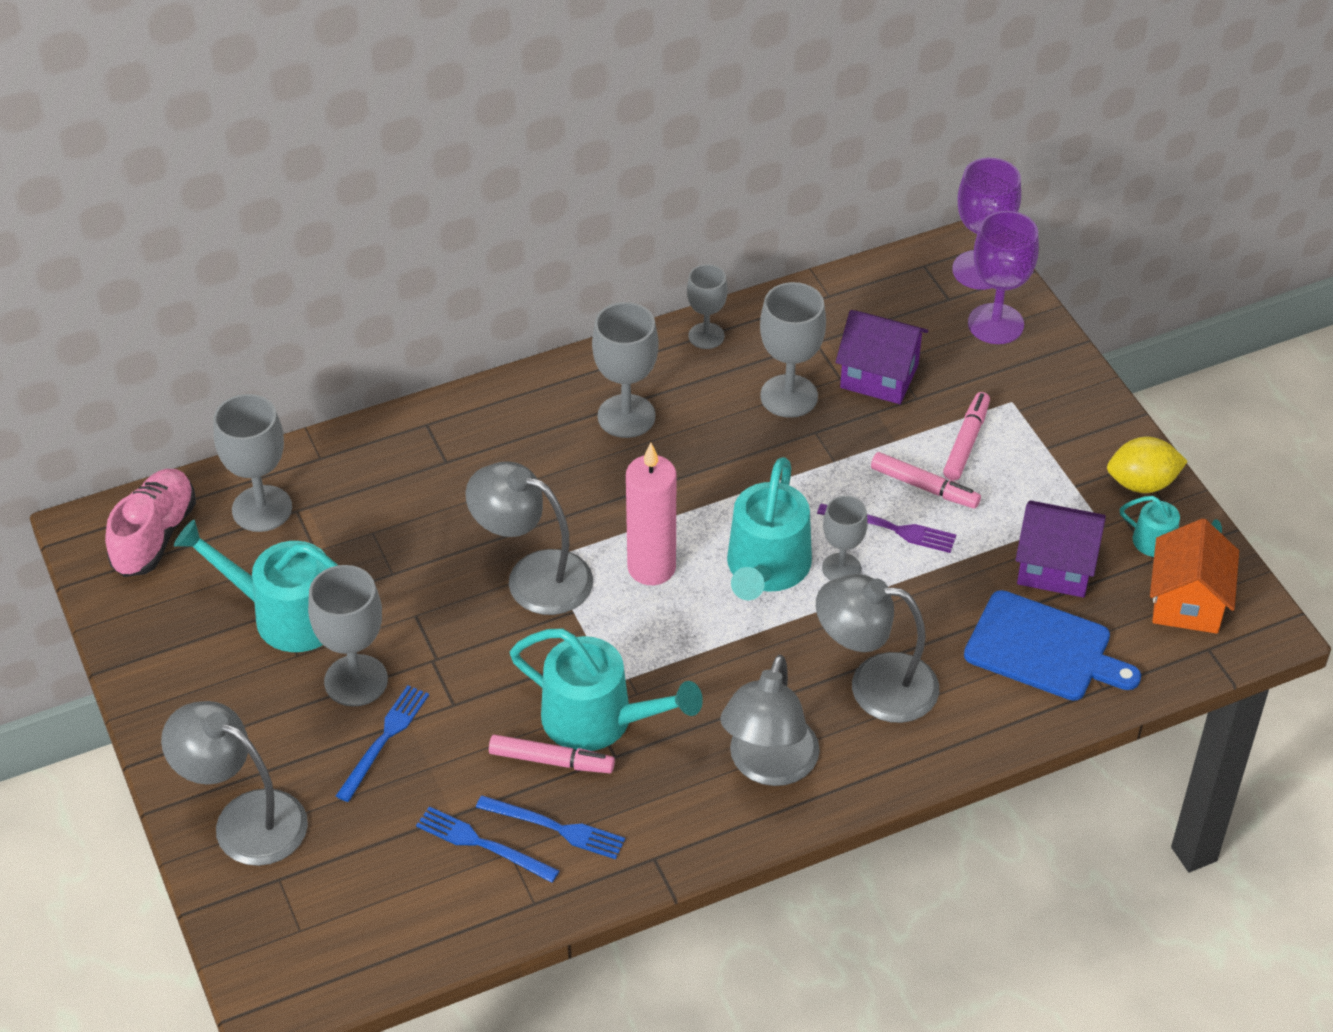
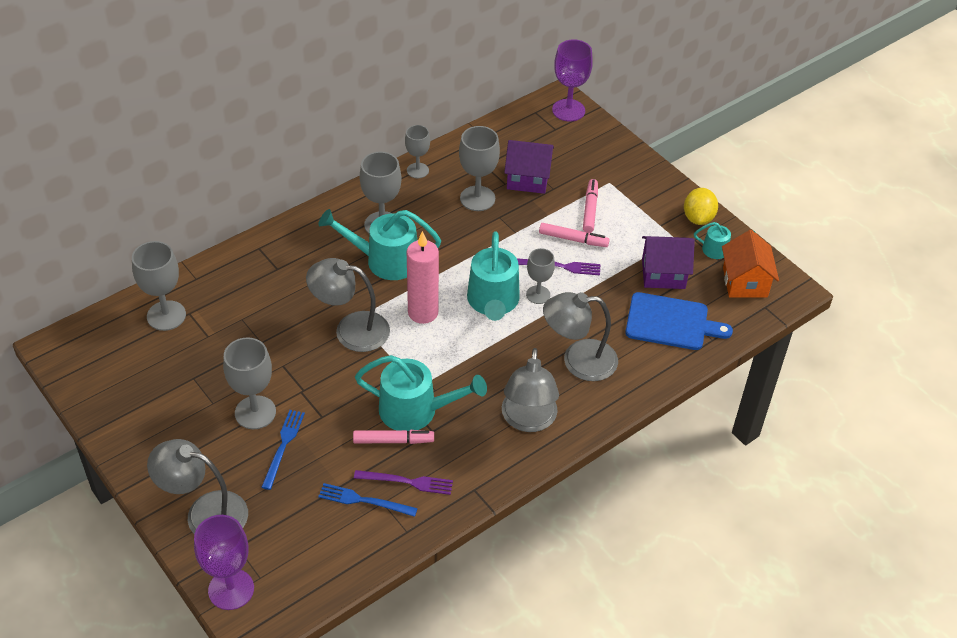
camera: 15 degrees left, 0 degrees up
(154, 536) = (100, 344): pink shoe -> none
(286, 614) = (199, 379): turquoise watering can -> turquoise watering can (385, 260)
(555, 828) = (407, 482): blue fork -> purple fork
(995, 324) = (587, 139): purple goblet -> purple goblet (231, 589)
(1142, 483) = (698, 218): yellow lemon -> yellow lemon turned 60 degrees counterclockwise

